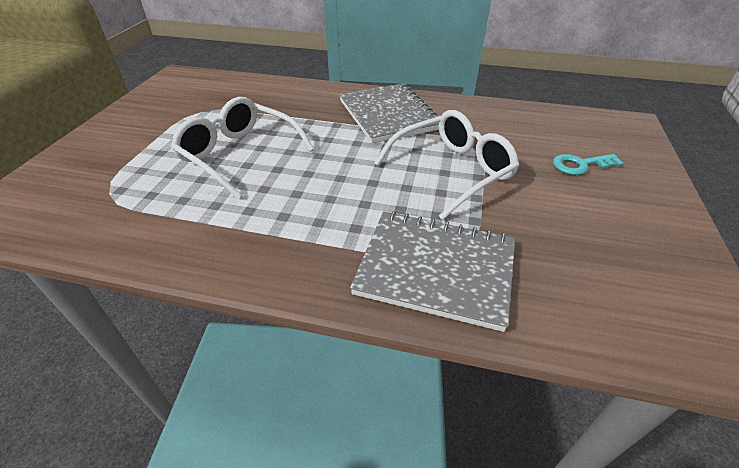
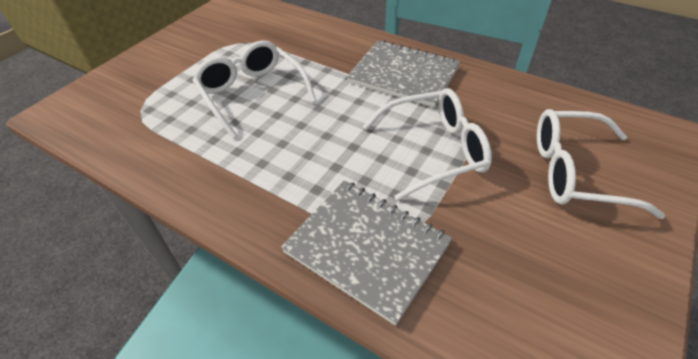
camera: 20 degrees right, 5 degrees up
(388, 115) = (403, 75): grey notebook -> grey notebook turned 60 degrees counterclockwise
(580, 165) = (574, 172): turquoise key -> white glasses

